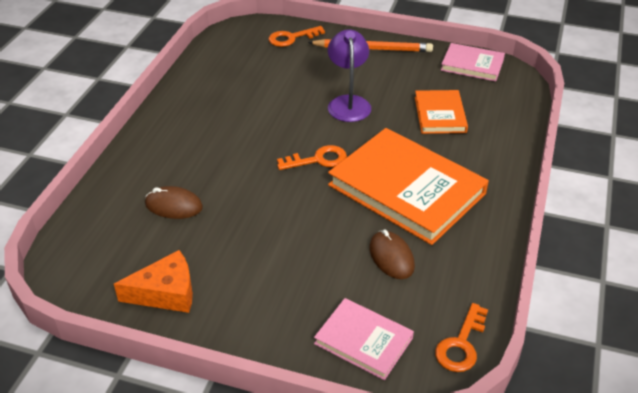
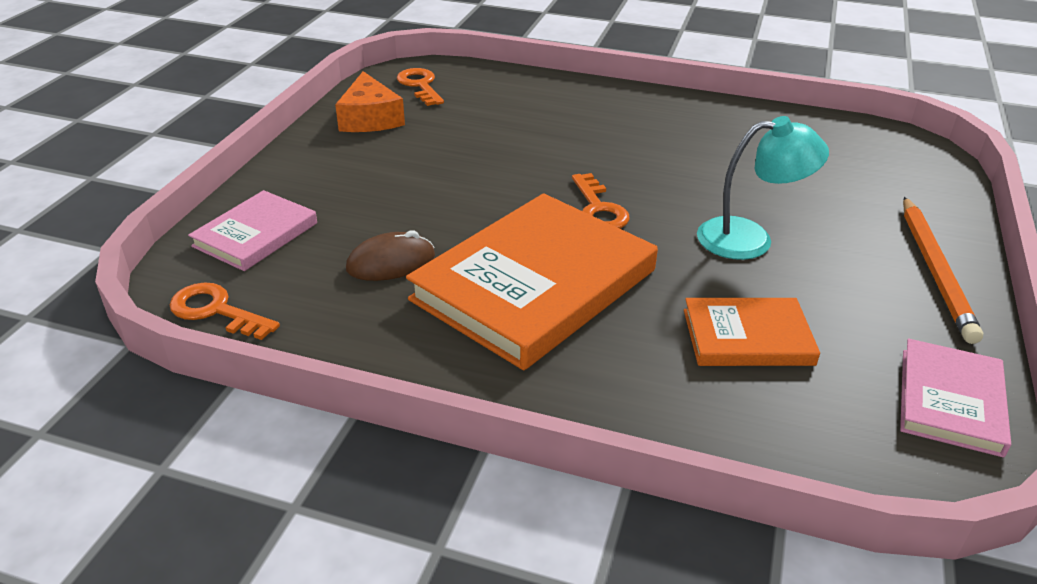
camera: 90 degrees right, 5 degrees down
(173, 206) = (504, 116): brown mouse -> none
(291, 38) = (918, 189): orange key -> orange key (420, 85)
(348, 103) = (750, 238): purple lamp -> turquoise lamp

